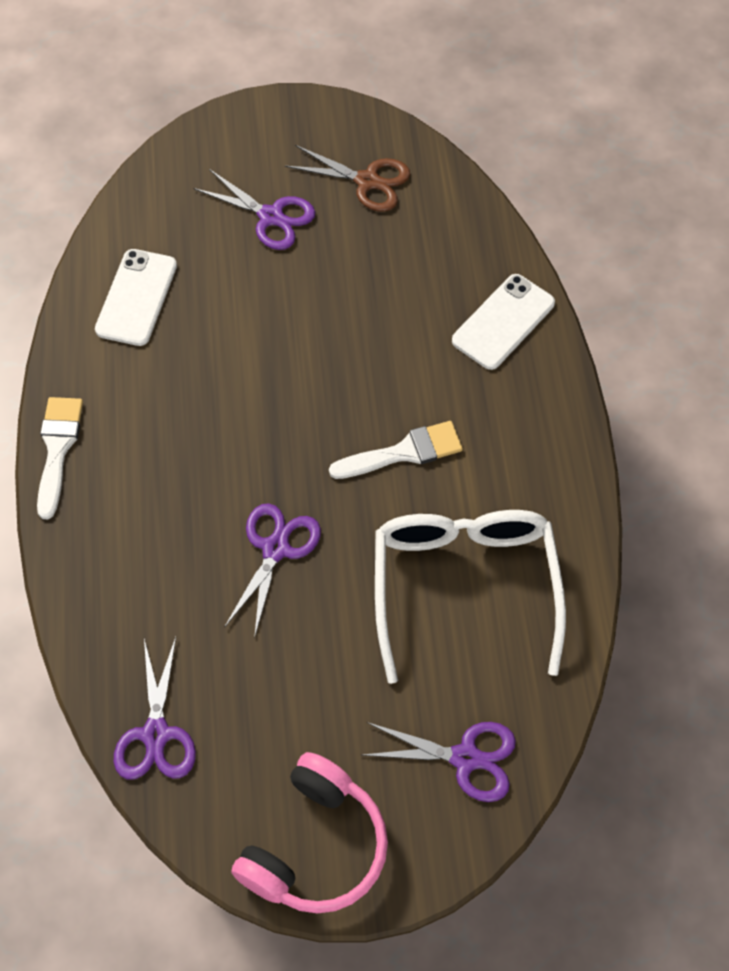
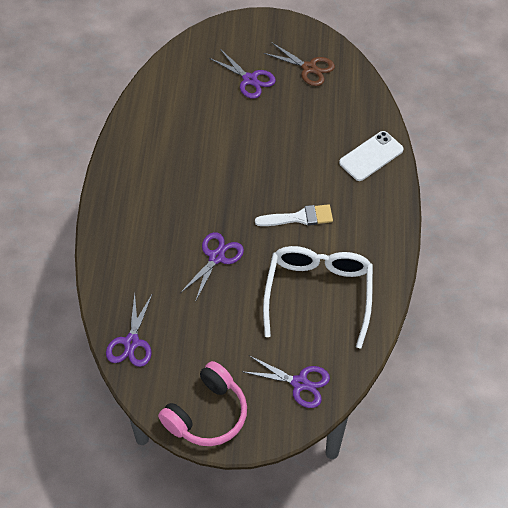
camera: 10 degrees right, 5 degrees down
(57, 449) = (106, 186): white brush -> none
(136, 298) = (165, 112): white phone -> none

